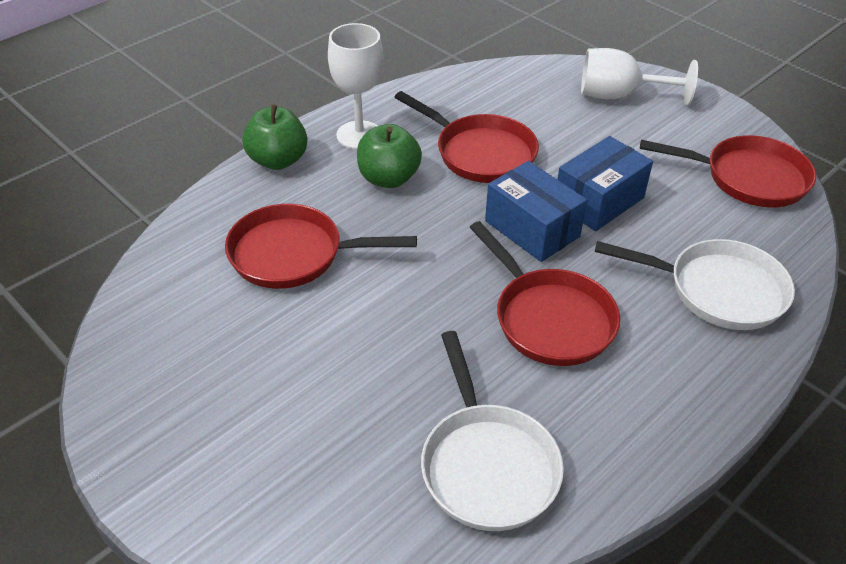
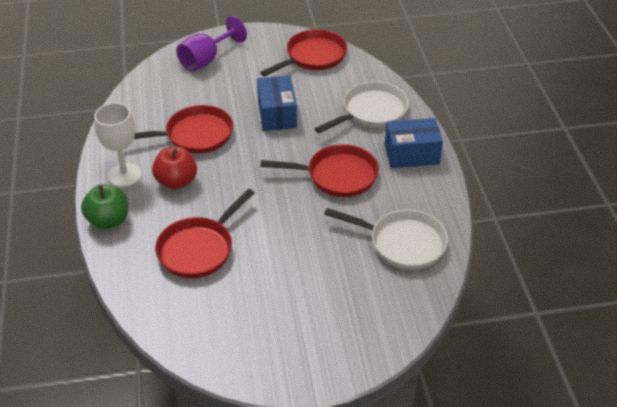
camera: 55 degrees left, 0 degrees up
(388, 178) = (176, 181): green apple -> red apple
(532, 229) = (272, 148): blue box -> blue box (411, 154)
(619, 96) = (206, 59): white goblet -> purple goblet

